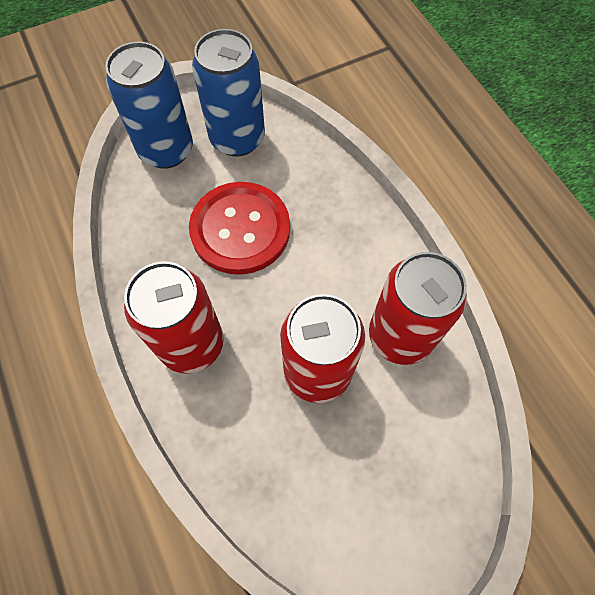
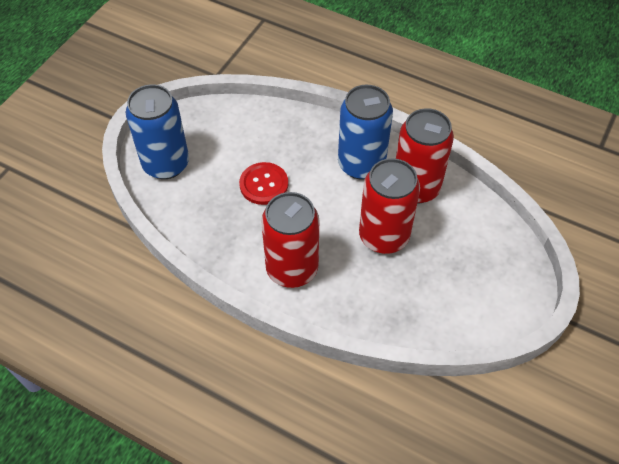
camera: 35 degrees left, 10 degrees down
(237, 138) = (211, 130): blue can -> blue can (361, 164)
(240, 229) = (264, 184): red button -> red button, size x0.61

